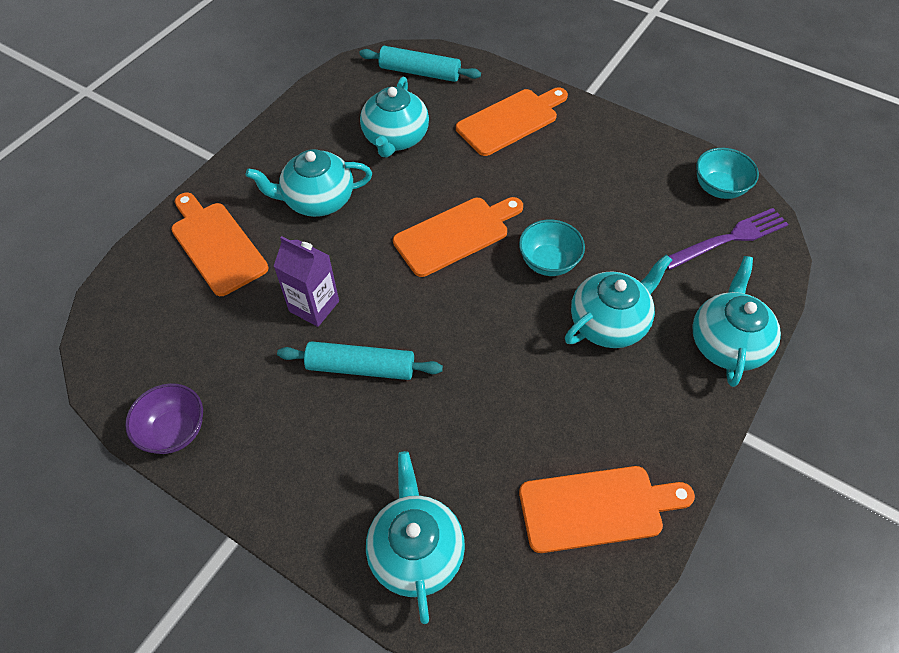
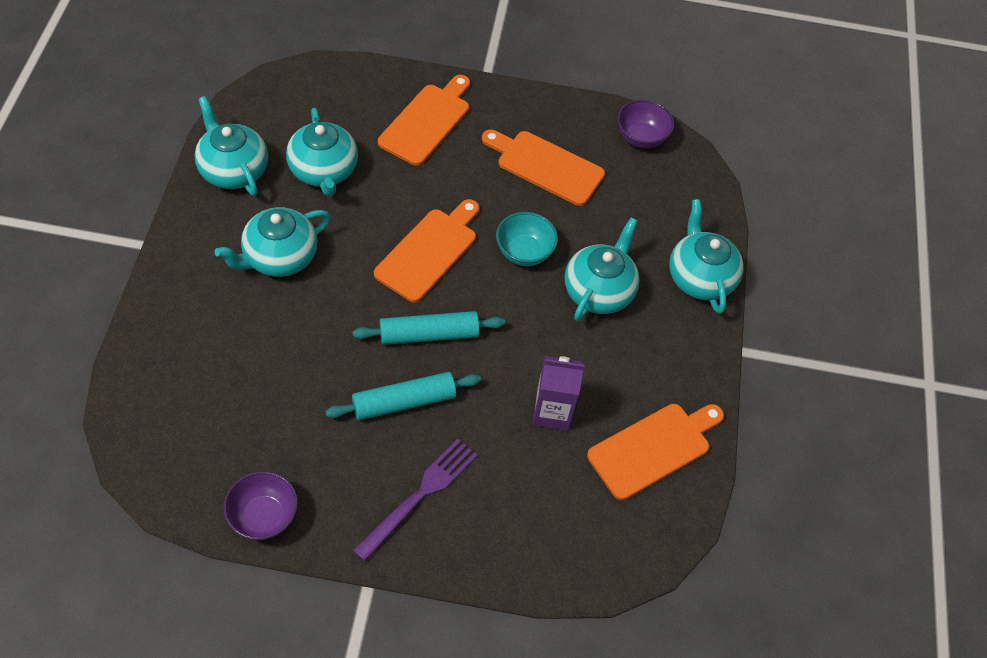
camera: 30 degrees left, 0 degrees up
(216, 245) = (202, 333): orange cutting board -> orange cutting board (546, 166)
(314, 306) = (331, 361): purple carton -> purple carton (552, 412)
(416, 551) = (527, 535): turquoise teapot -> turquoise teapot (233, 170)
(419, 72) = (312, 93): turquoise rolling pin -> turquoise rolling pin (429, 335)
(719, 188) = (641, 138): turquoise bowl -> purple bowl
(729, 239) = (667, 183): purple fork -> purple fork (420, 495)

